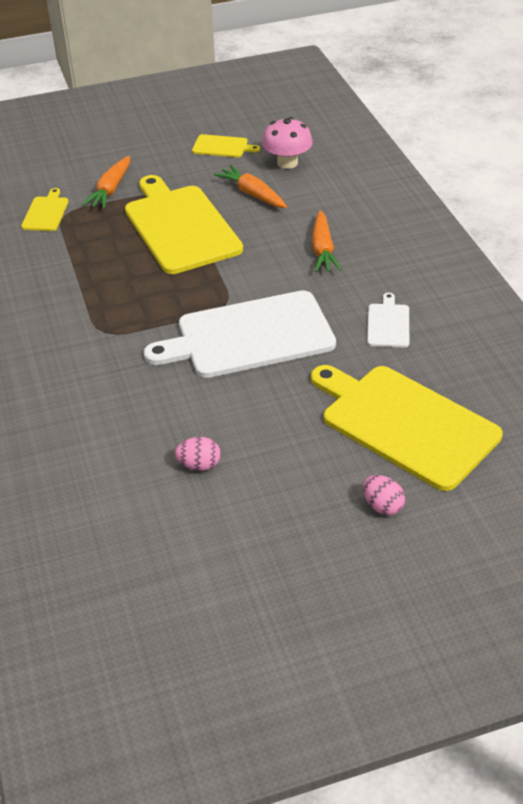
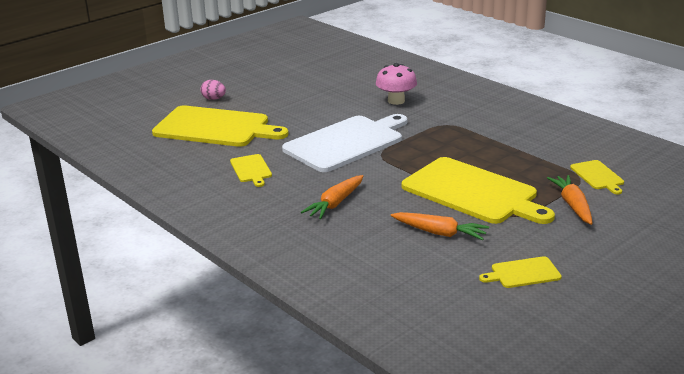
camera: 155 degrees right, 15 degrees down
(199, 465) = (324, 91): pink egg -> none
(287, 163) = (436, 272): pink mushroom -> pink mushroom (396, 101)
(323, 250) = (335, 203): orange carrot -> orange carrot turned 120 degrees counterclockwise
(388, 324) = (251, 169): white cutting board -> yellow cutting board

